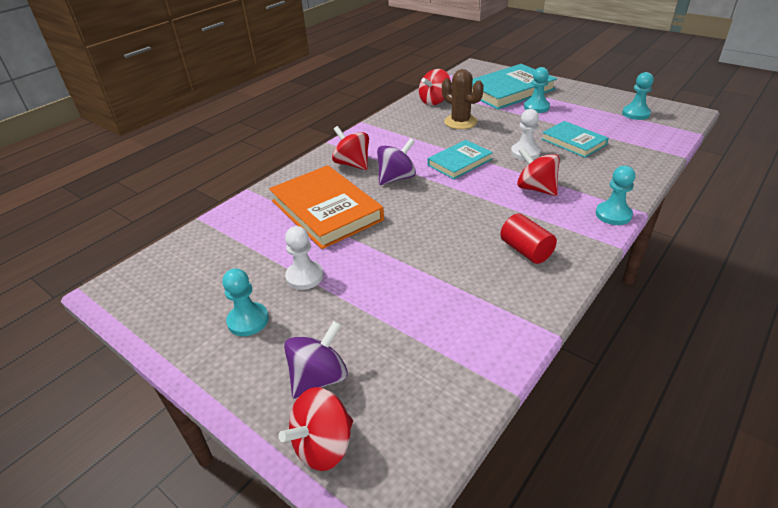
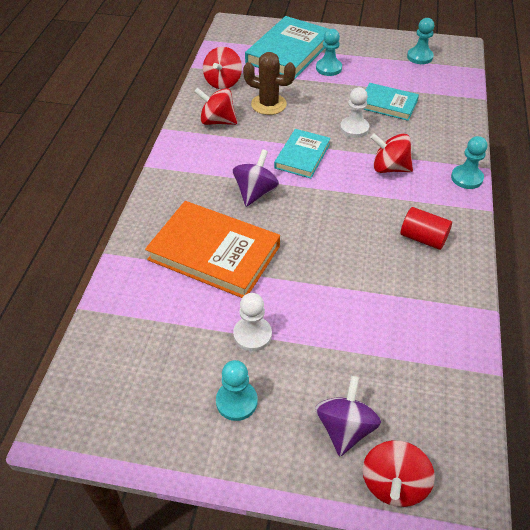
camera: 30 degrees left, 10 degrees up
(352, 164) = (197, 188): red spinning top -> red spinning top (217, 121)

